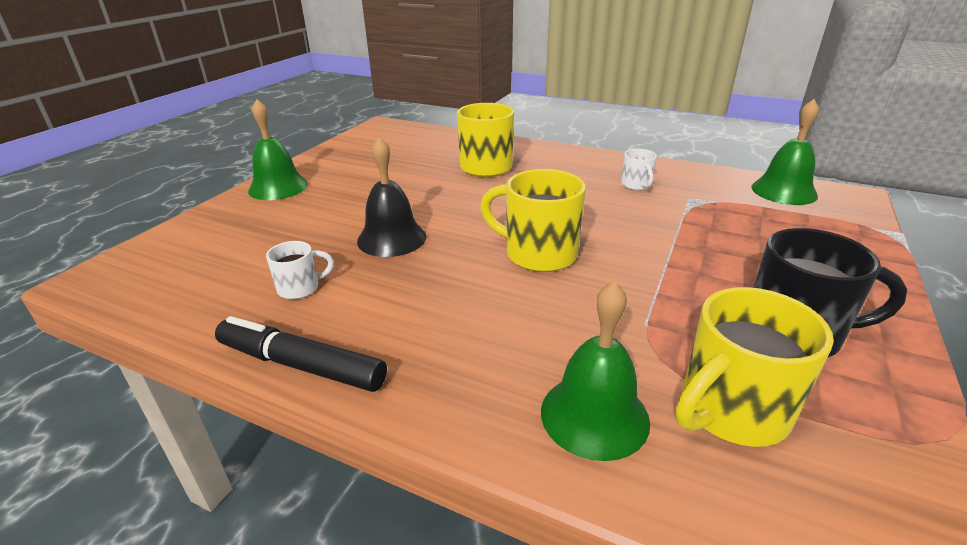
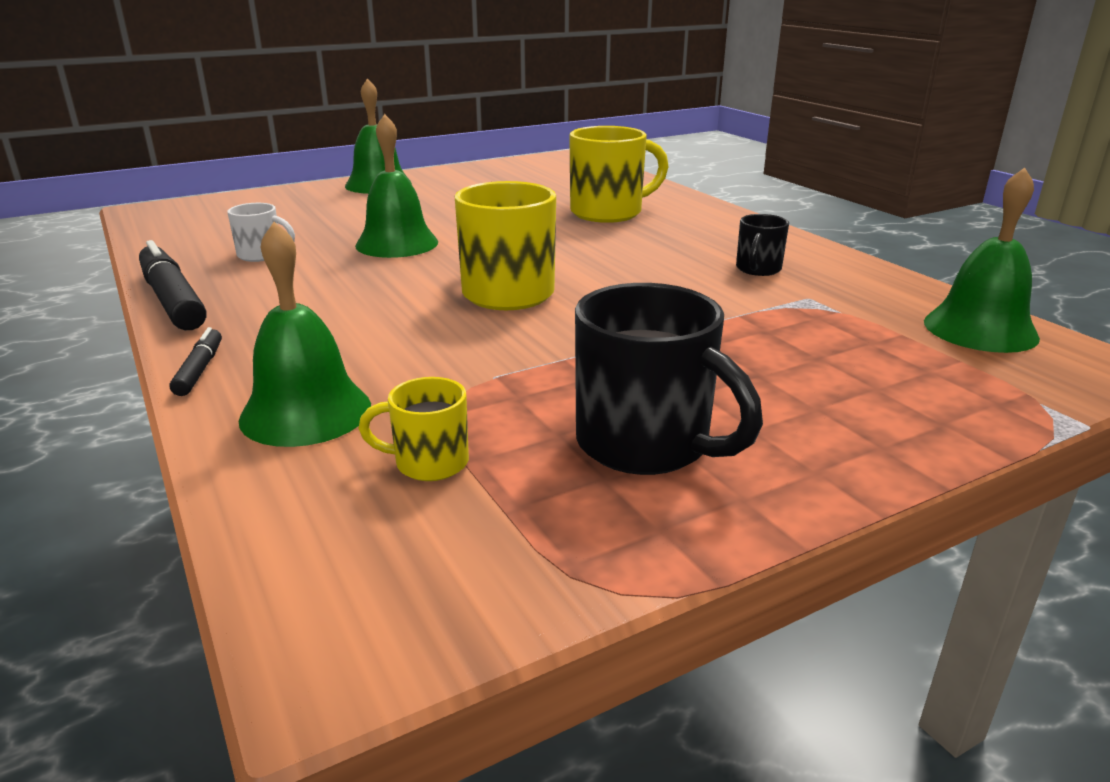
camera: 35 degrees right, 5 degrees down
(392, 238) = (397, 243): black bell -> green bell
(453, 421) = (199, 370): none -> black marker
(636, 185) = (758, 269): white mug -> black mug
(730, 411) = (428, 463): yellow mug -> yellow mug, size x0.53

